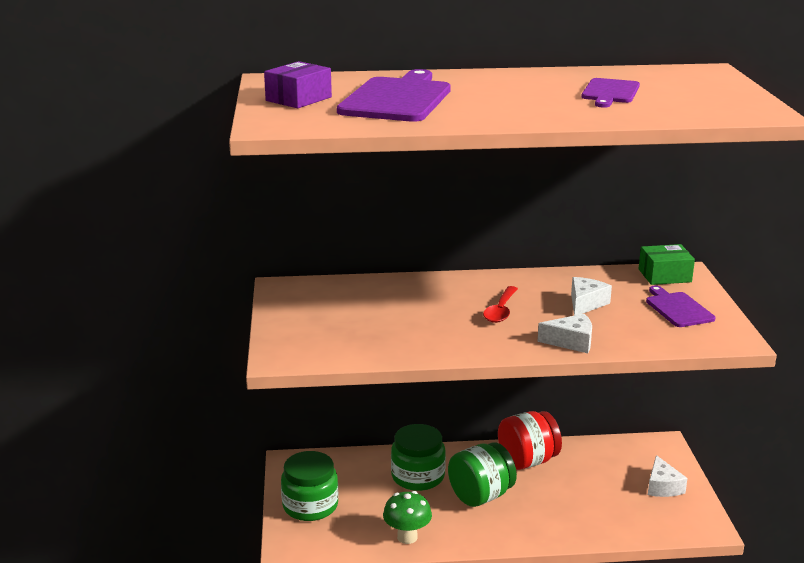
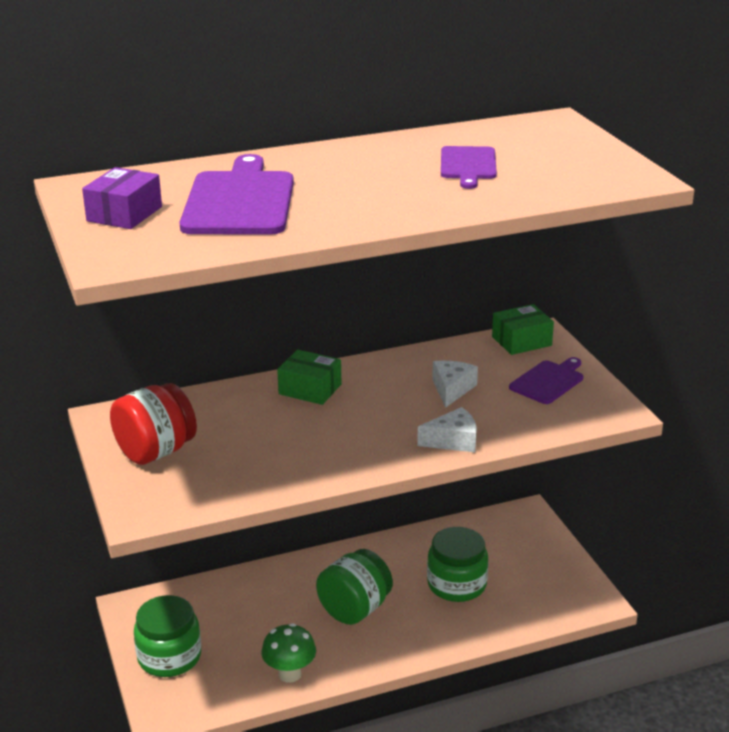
camera: 15 degrees left, 5 degrees up
(418, 476) = (279, 598): green jar -> green jar (456, 584)
(460, 288) = (310, 389): none -> green box
(501, 311) = (364, 412): red spoon -> none
(528, 461) = (392, 558): red jar -> red jar (156, 451)
(662, 486) = (540, 563): white cheese -> none
(677, 308) = (548, 381): purple cutting board -> purple cutting board turned 75 degrees clockwise

